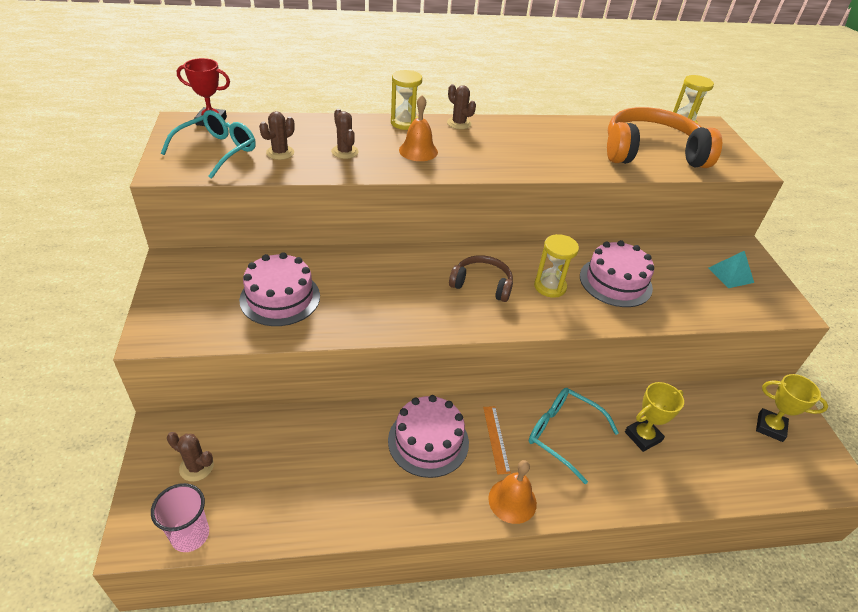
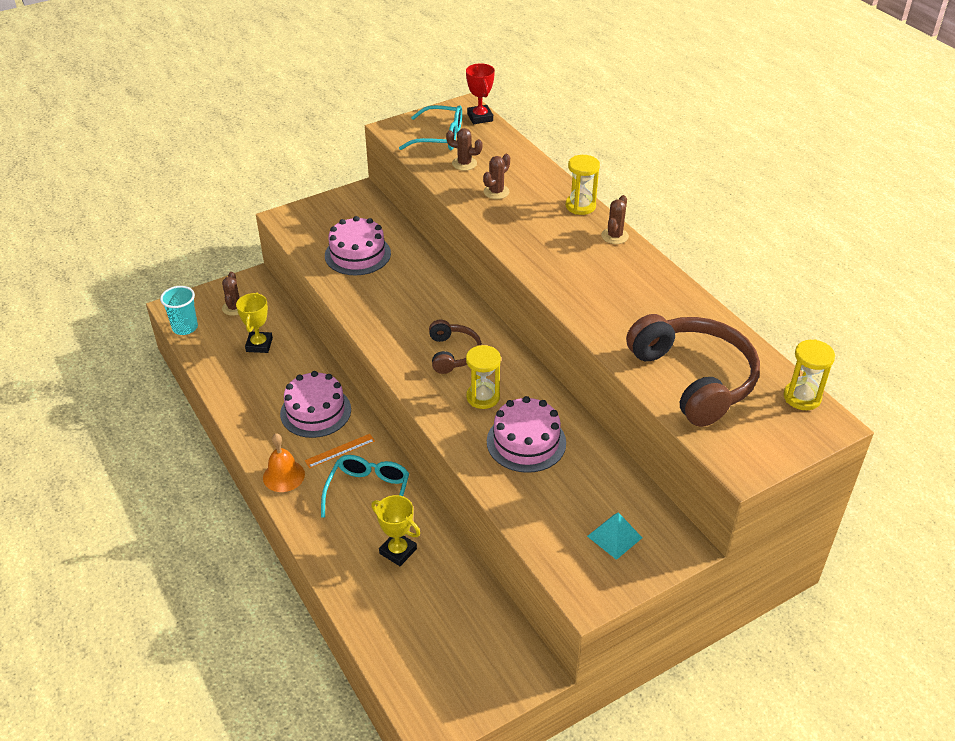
camera: 70 degrees right, 0 degrees up
(190, 535) = (185, 327): pink cup -> turquoise cup
(418, 151) = (537, 227): orange bell -> none
(651, 152) = (694, 379): orange headphones -> brown headphones
(770, 427) = (471, 659): yellow trophy -> yellow trophy (259, 345)

